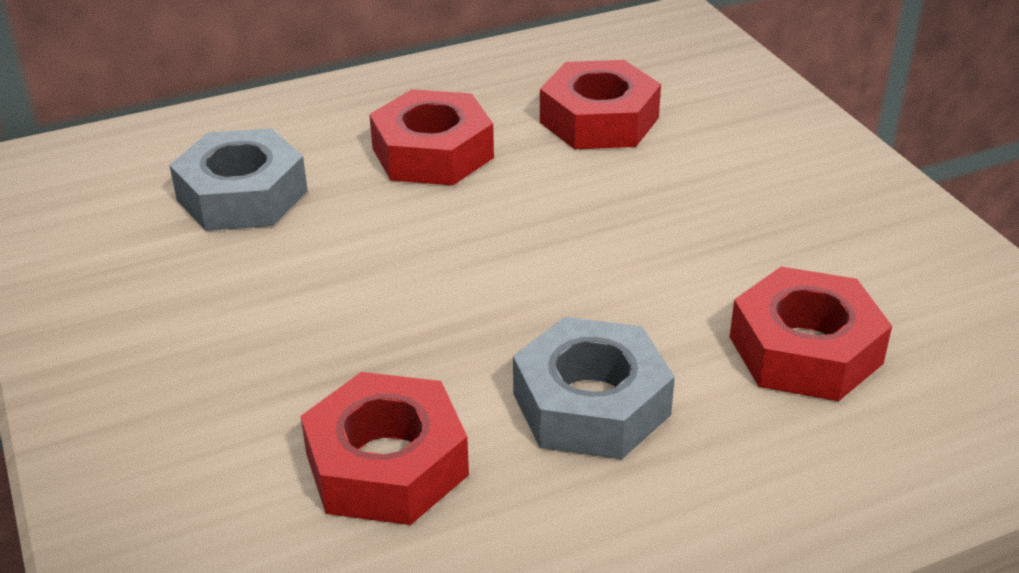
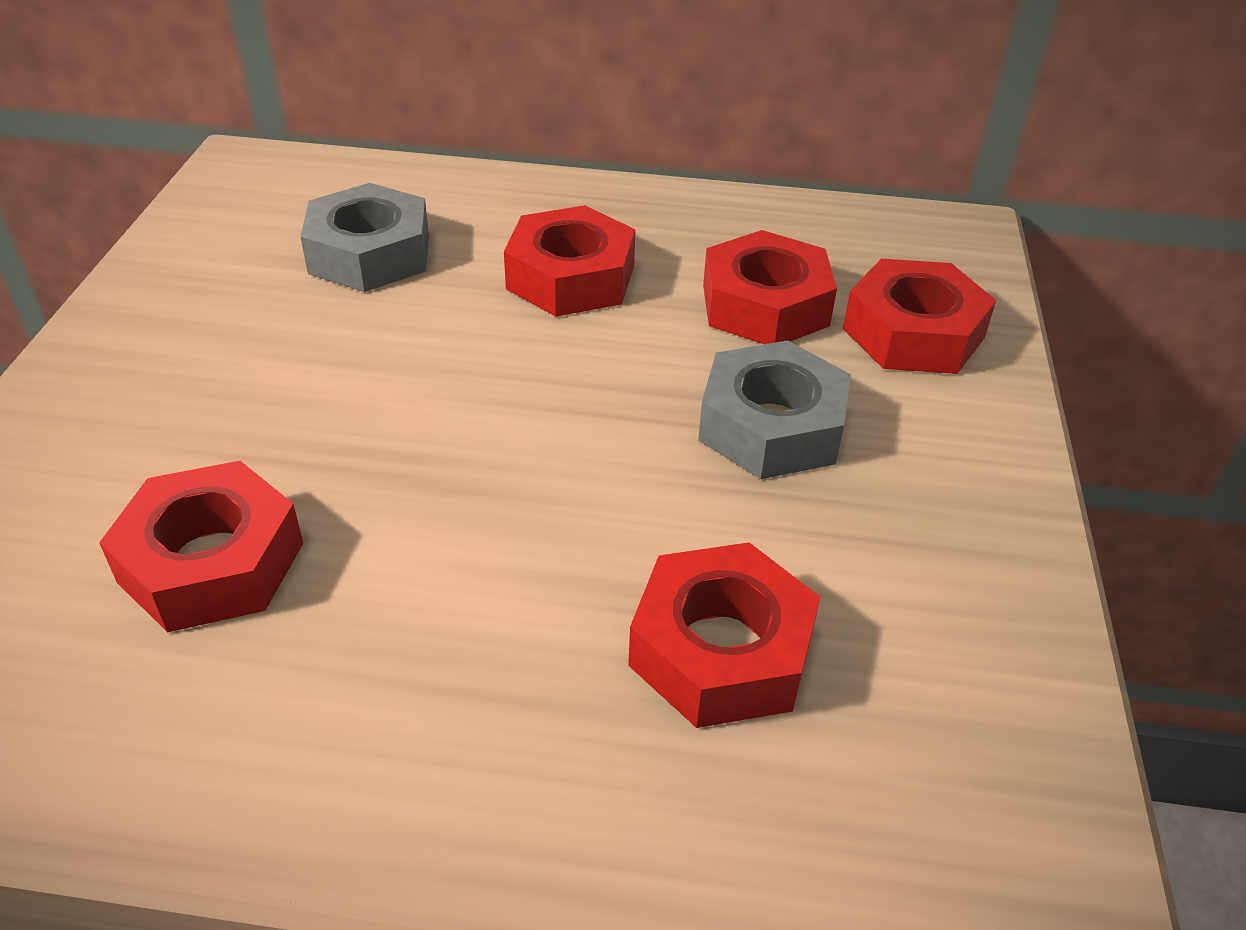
camera: 30 degrees right, 5 degrees up
(591, 404) = (445, 597): grey nut -> grey nut (771, 426)
(718, 102) = (913, 333): none -> red nut

